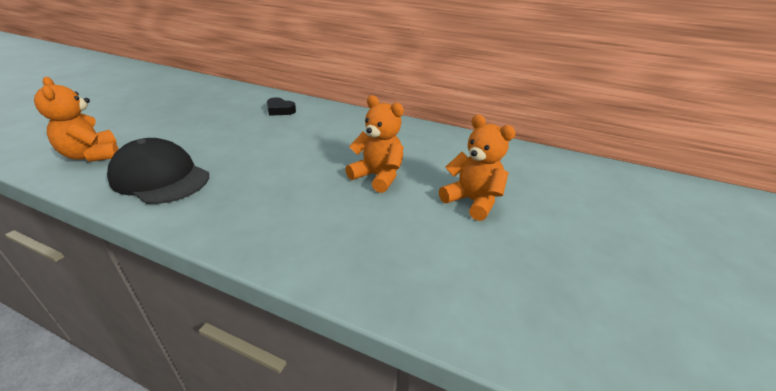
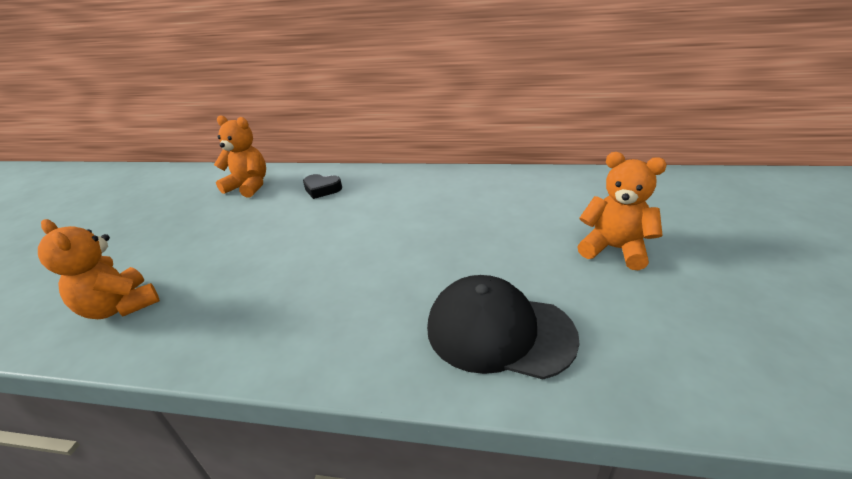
camera: 10 degrees left, 0 degrees up
(160, 177) = (235, 314): black cap -> black cap (499, 331)
(377, 177) = (493, 245): orange teddy bear -> orange teddy bear (249, 186)

